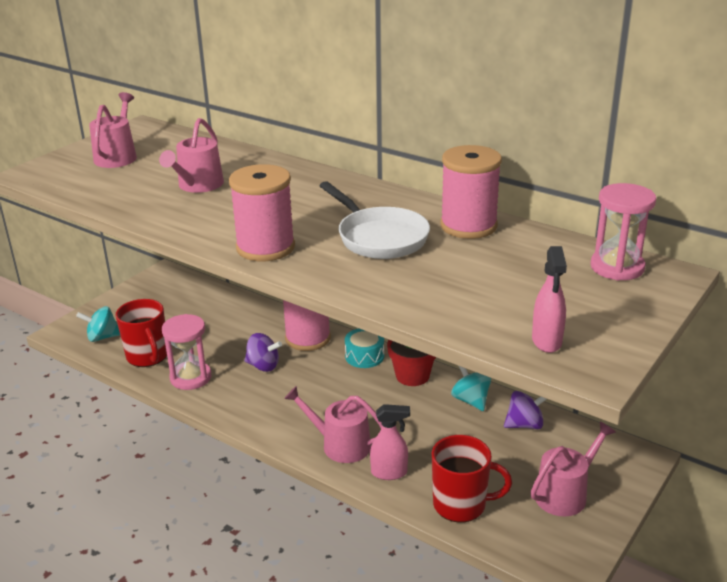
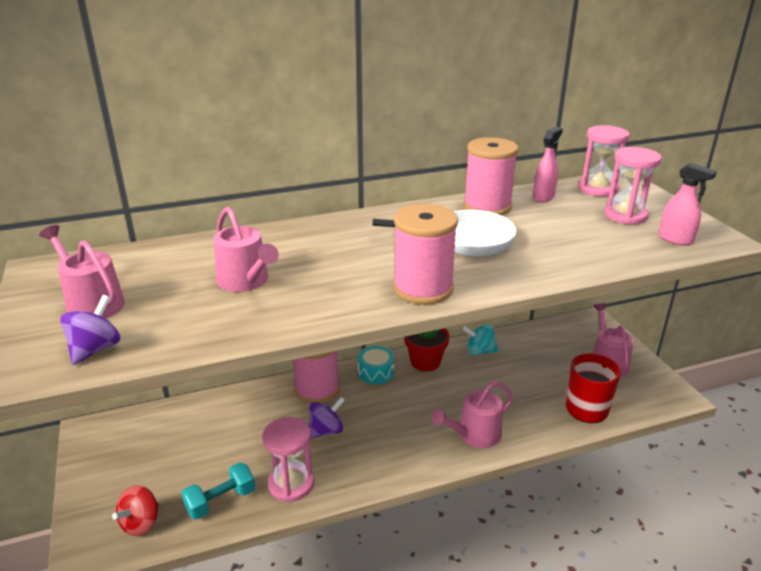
camera: 55 degrees left, 0 degrees up
(102, 337) = (141, 523): turquoise spinning top -> red spinning top
(148, 356) = (221, 501): red mug -> turquoise dumbbell
(389, 473) = (528, 425): pink spray bottle -> pink spray bottle (543, 197)
(525, 424) = (526, 343): purple spinning top -> purple spinning top (95, 349)
(567, 299) = (625, 215): none -> pink hourglass

